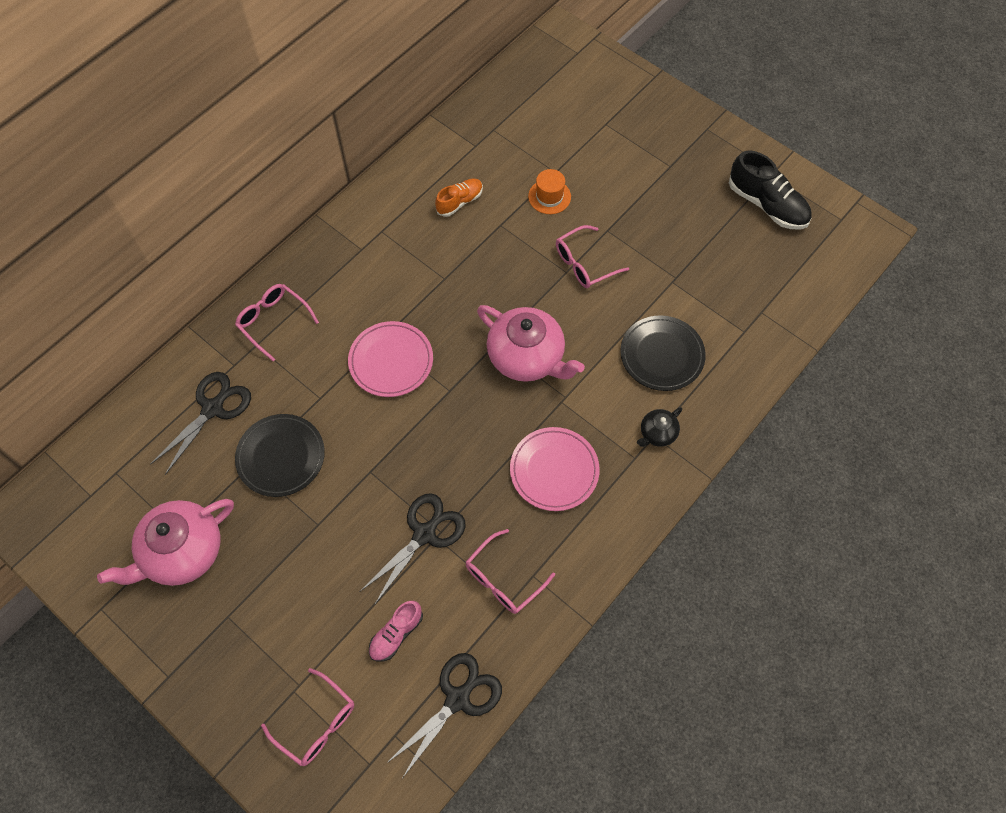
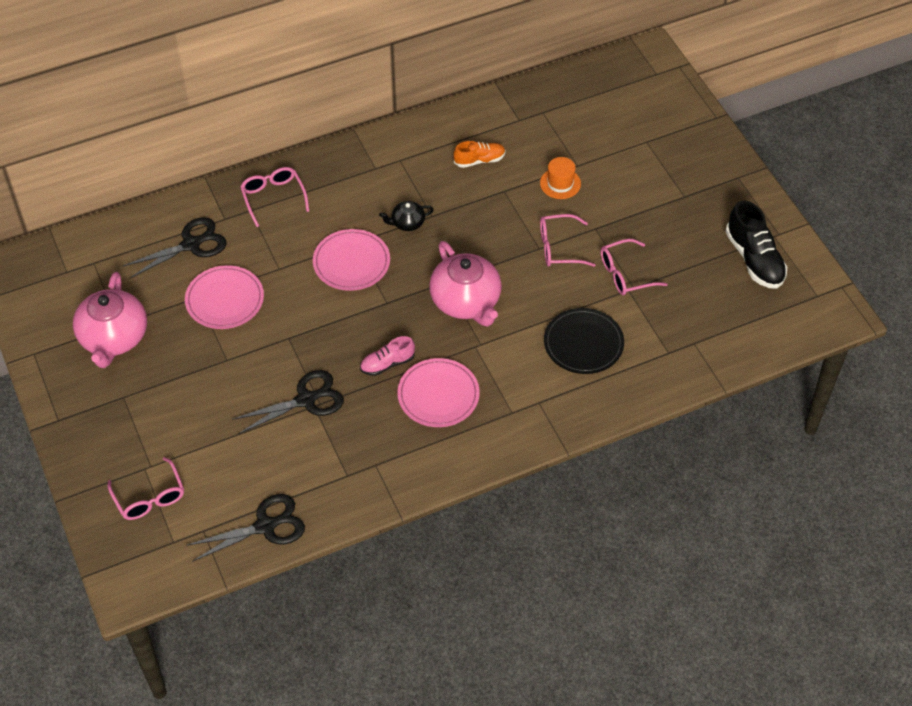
camera: 25 degrees right, 10 degrees down
(182, 552) = (113, 338): pink teapot -> pink teapot turned 75 degrees counterclockwise
(281, 457) = (225, 300): black plate -> pink plate
(396, 634) = (243, 461): pink shoe -> pink shoe (387, 364)
(503, 579) = (350, 457): pink glasses -> pink glasses (625, 274)
(657, 433) = (542, 401): black teapot -> black teapot (407, 223)

